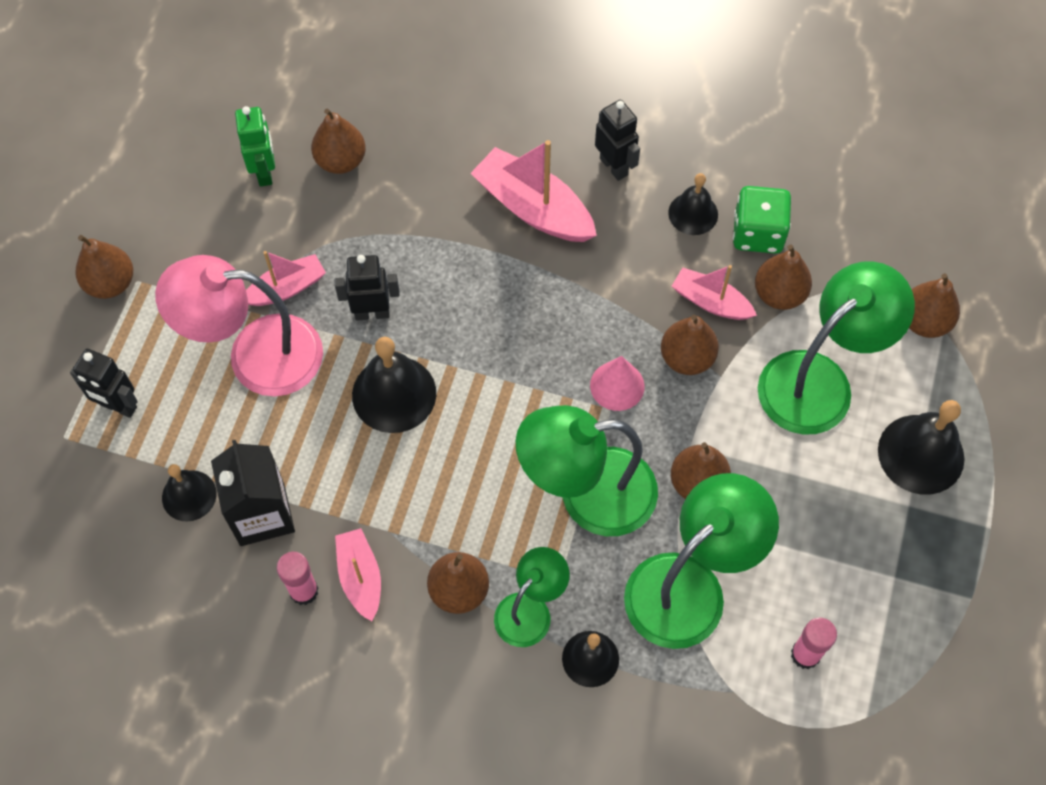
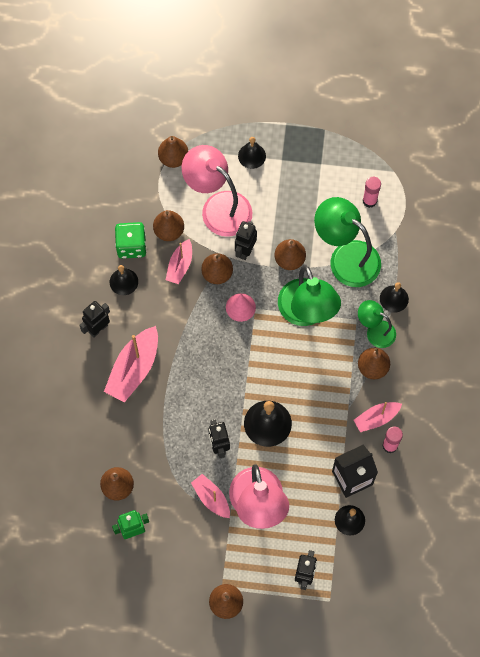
camera: 100 degrees left, 5 degrees up
(726, 411) = (245, 251): none -> black robot
(819, 380) = (218, 207): green lamp -> pink lamp
(921, 454) = (252, 156): black bell -> black bell, size x0.62

